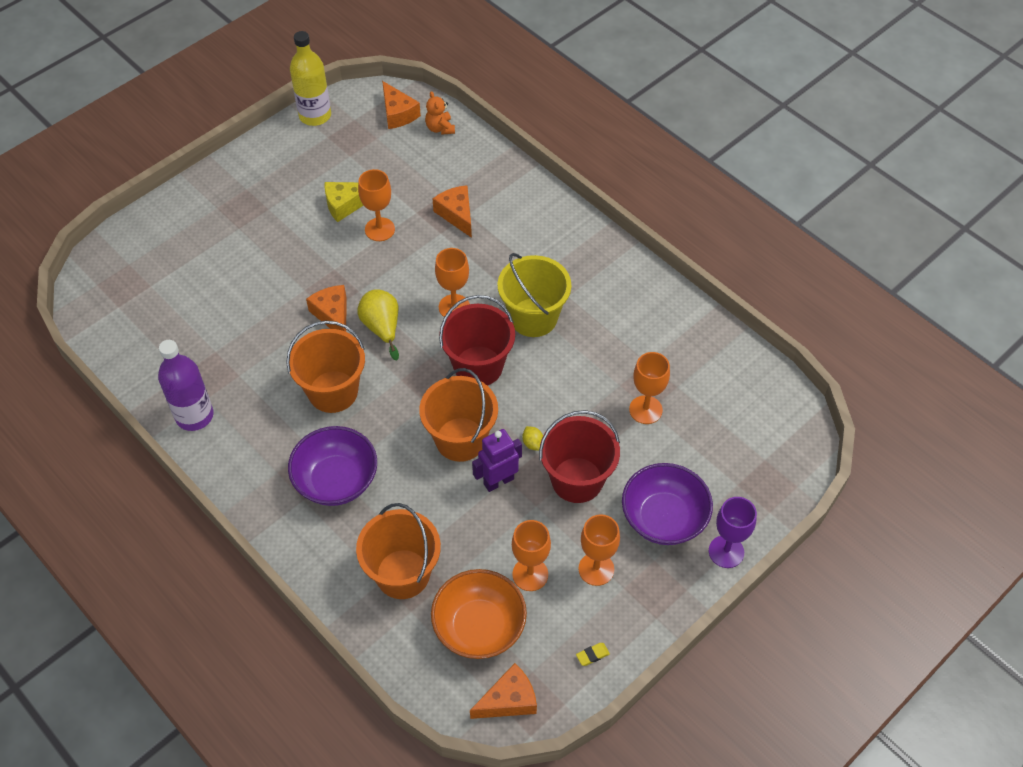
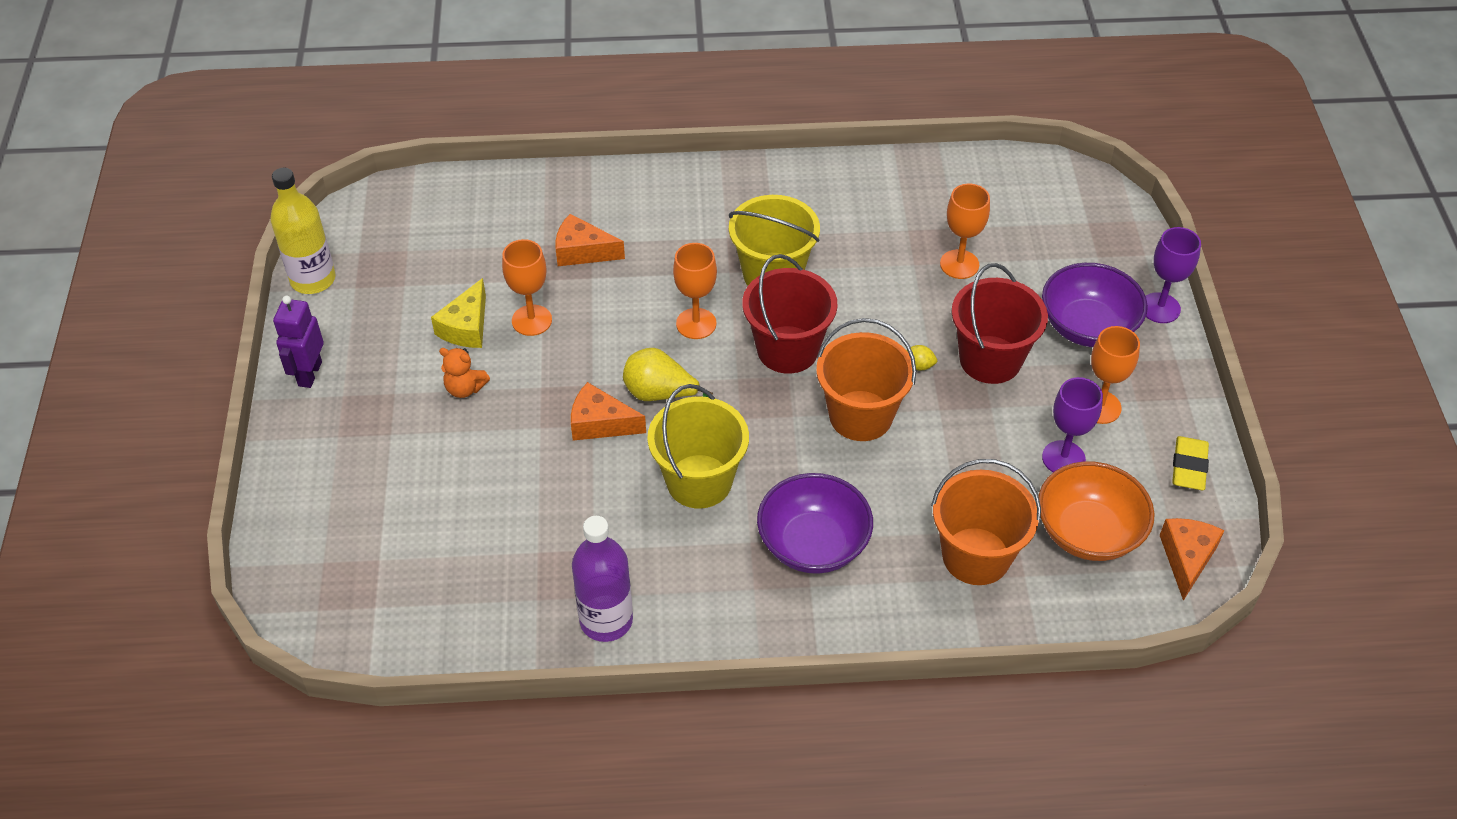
camera: 50 degrees left, 5 degrees down
(333, 391) = (699, 481): orange bucket -> yellow bucket
(398, 113) = (395, 215): orange cheese -> none
(440, 128) = (456, 196): orange teddy bear -> orange teddy bear (465, 388)
(498, 481) = (937, 417): purple robot -> purple robot (309, 374)
(530, 574) = (1063, 458): orange goblet -> purple goblet
(592, 655) = (1189, 467): yellow eraser -> yellow eraser, size x1.89

